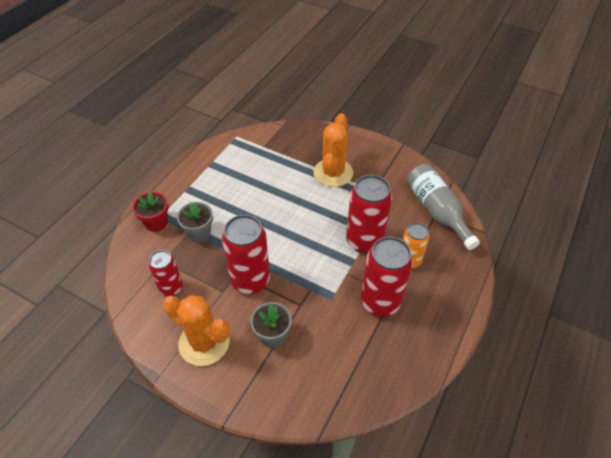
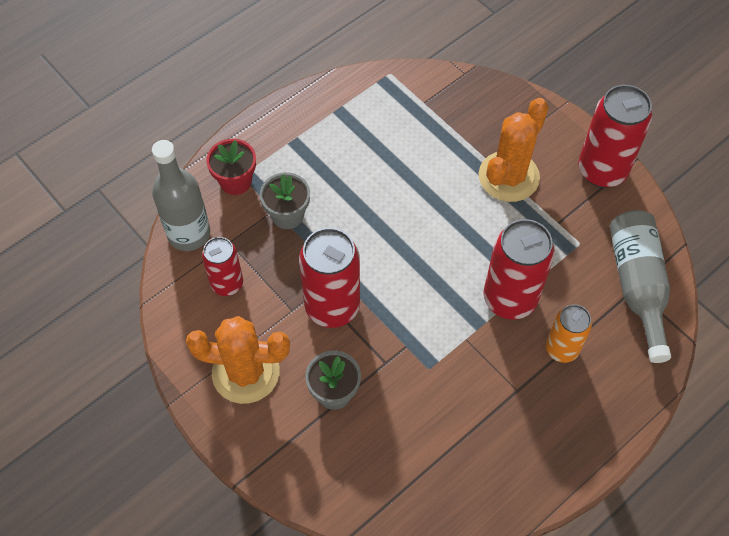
camera: 20 degrees right, 10 degrees up
(133, 264) = (189, 234): none -> grey bottle
(204, 342) = (245, 372): orange cactus -> orange cactus turned 45 degrees counterclockwise
(380, 302) = (494, 395): red can -> red can (602, 170)

